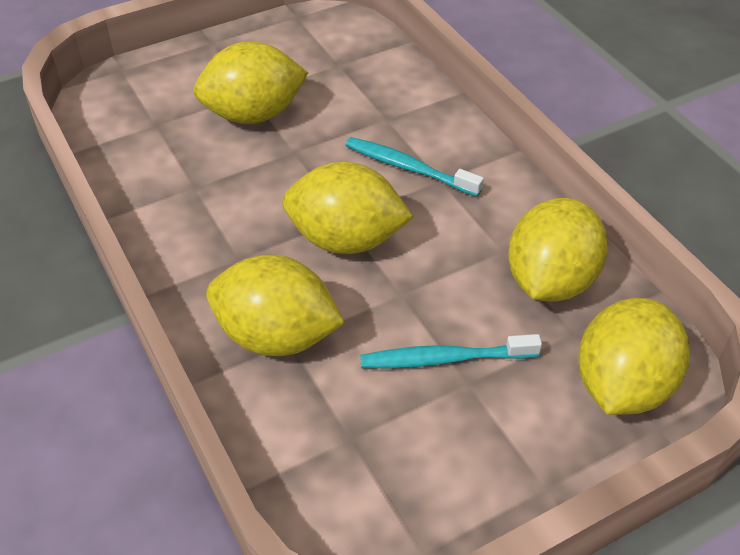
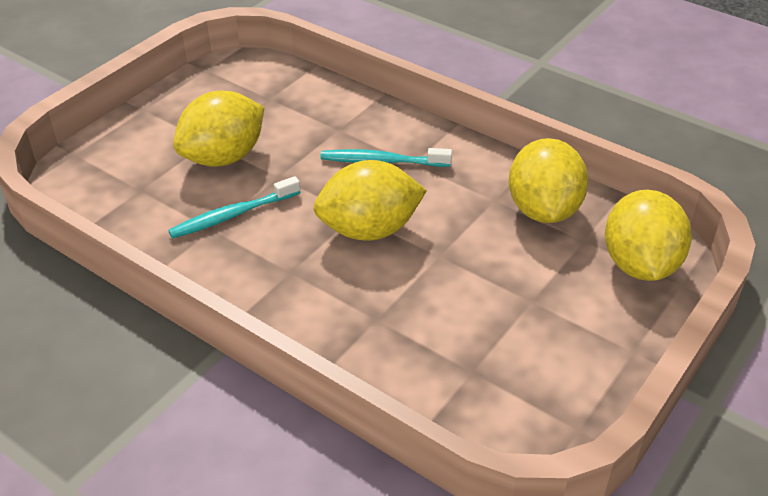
camera: 25 degrees left, 5 degrees down
(276, 336) = (364, 319): yellow lemon -> none
(444, 359) = (504, 290): turquoise toothbrush -> turquoise toothbrush (232, 215)

